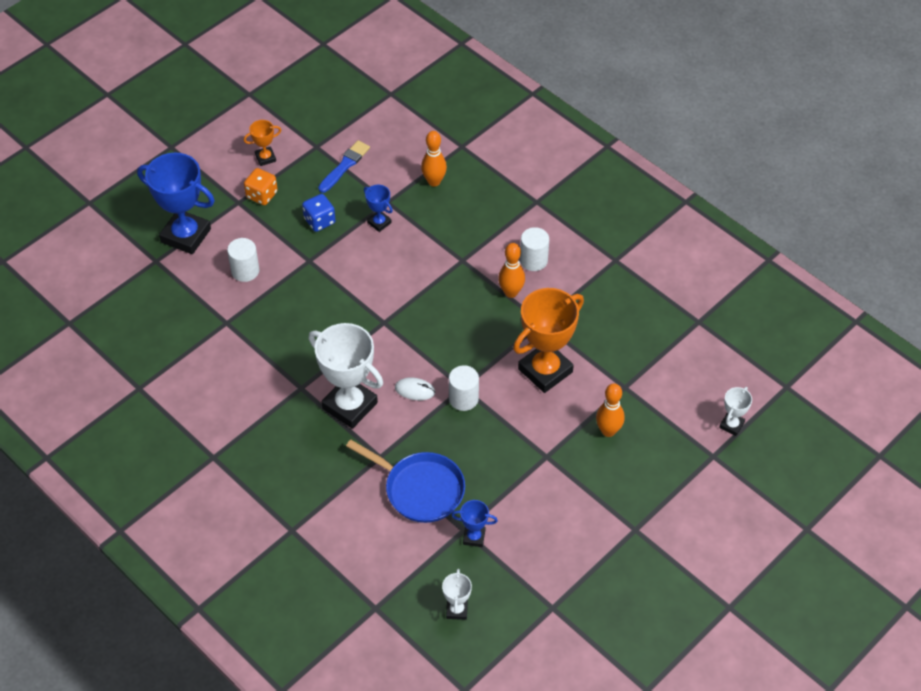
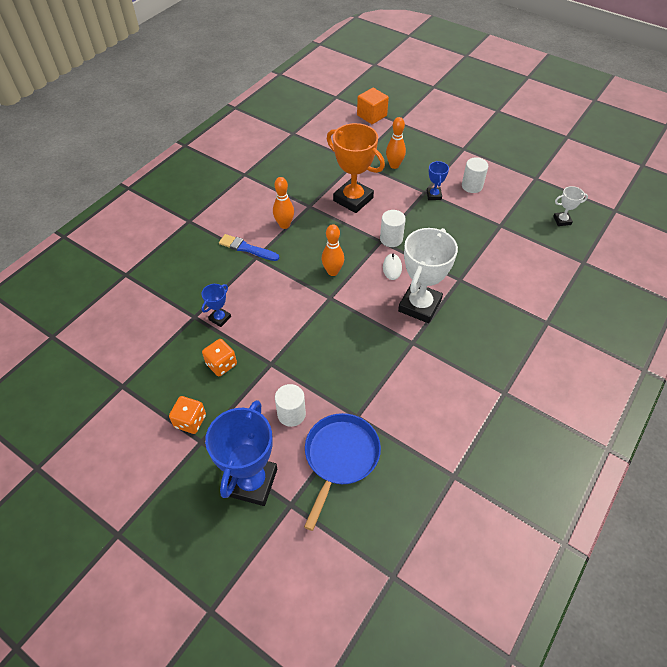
camera: 100 degrees left, 0 degrees up
(265, 158) = (137, 429): orange trophy -> none
(319, 221) = (221, 364): blue dice -> orange dice
(344, 166) = (149, 357): blue brush -> blue brush (247, 248)
(420, 489) = (478, 252): blue pan -> blue pan (340, 457)
(434, 181) = (168, 287): orange bowling pin -> orange bowling pin (332, 272)
(474, 537) = (504, 219): blue trophy -> blue trophy (434, 195)
(533, 260) = (250, 216): white cylinder -> white cylinder (472, 186)
(731, 425) = (372, 115): white trophy -> orange cube

